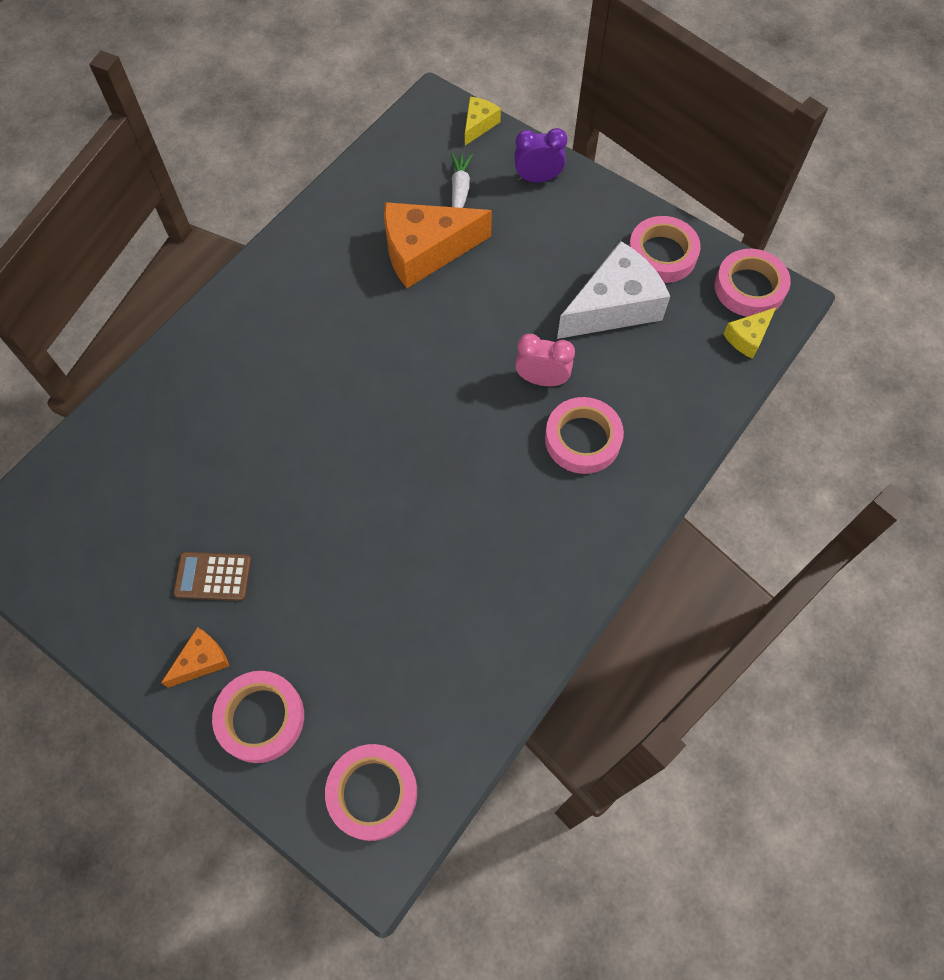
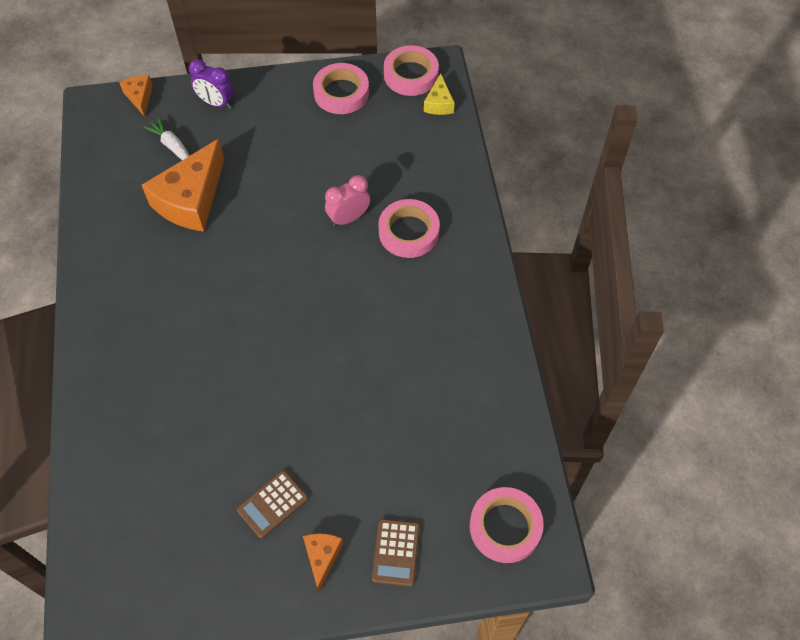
camera: 45 degrees left, 5 degrees down
(261, 718) = (396, 552): pink tape -> brown calculator
(478, 125) = (139, 97): yellow cheese -> orange cheese
(537, 178) = (216, 103): purple clock -> purple clock turned 105 degrees counterclockwise
(614, 306) = (345, 143): white cheese -> none

